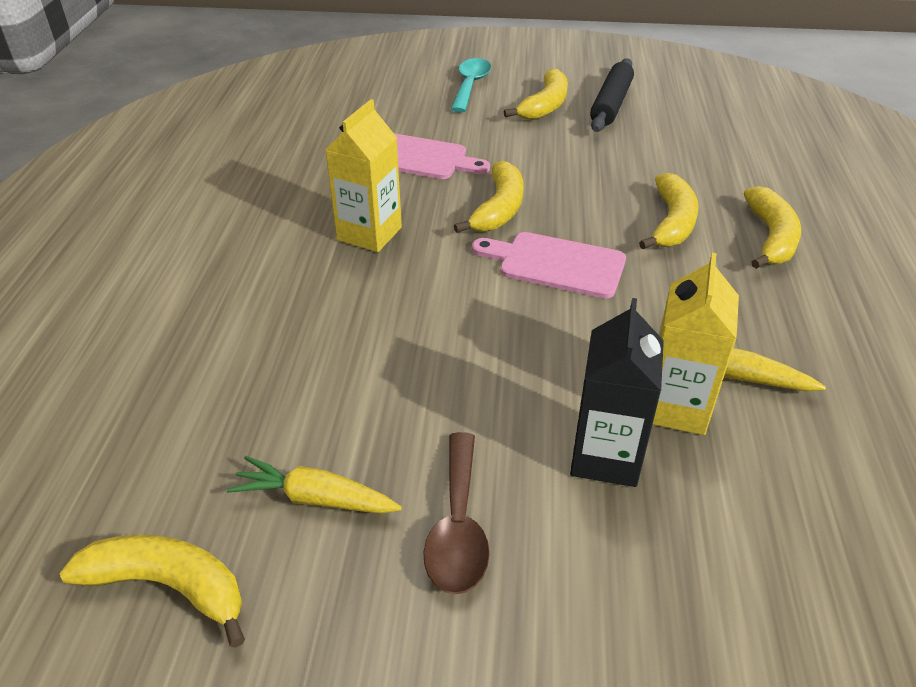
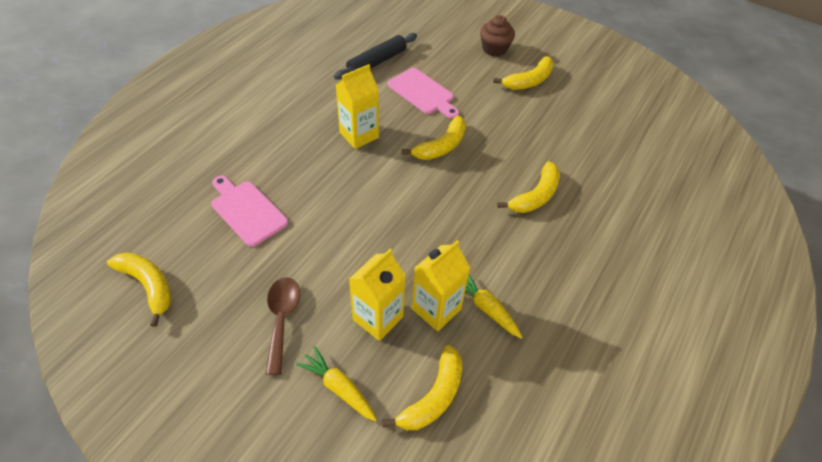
camera: 25 degrees right, 10 degrees up
(315, 498) = (231, 274): yellow carrot -> yellow carrot (339, 387)
(458, 527) = (282, 319): brown spoon -> brown spoon turned 150 degrees clockwise
(470, 85) = (494, 49): turquoise spoon -> brown cupcake
(556, 264) = (444, 196): pink cutting board -> pink cutting board (247, 211)
(605, 456) = (378, 318): black carton -> yellow carton
(611, 104) = (573, 95): black rolling pin -> black rolling pin (377, 62)
(771, 237) = (588, 231): yellow banana -> yellow banana (433, 397)

